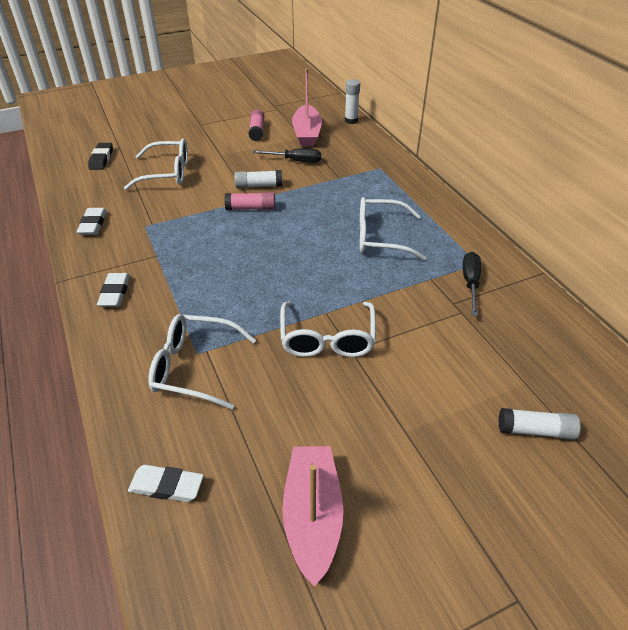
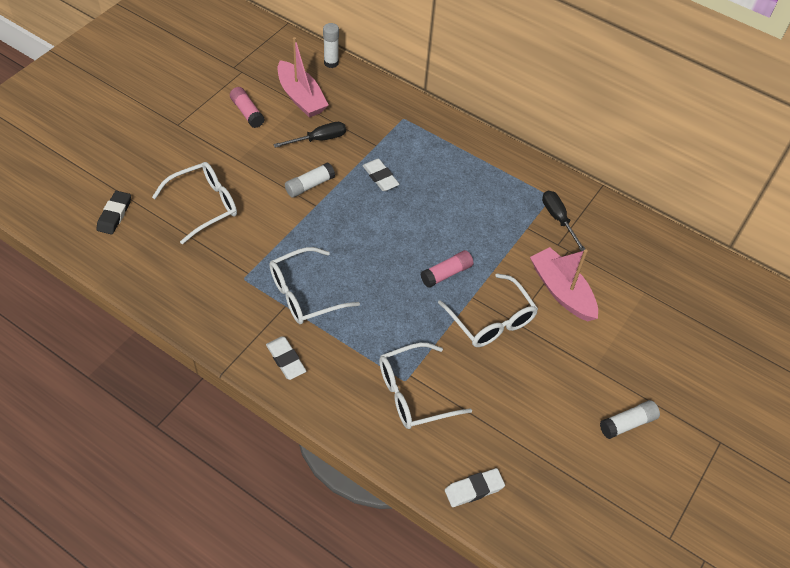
camera: 35 degrees left, 10 degrees up
(93, 224) = (191, 298): white eraser -> white eraser (380, 177)
(101, 159) = (114, 215): black eraser -> black eraser turned 45 degrees clockwise
(251, 208) = (325, 215): pink glue stick -> pink glue stick (446, 273)
(312, 516) = (580, 457): pink boat -> pink boat (561, 291)
(381, 237) = (461, 201): white glasses -> white glasses (305, 294)
(535, 430) = (670, 326): white glue stick -> white glue stick (627, 423)

